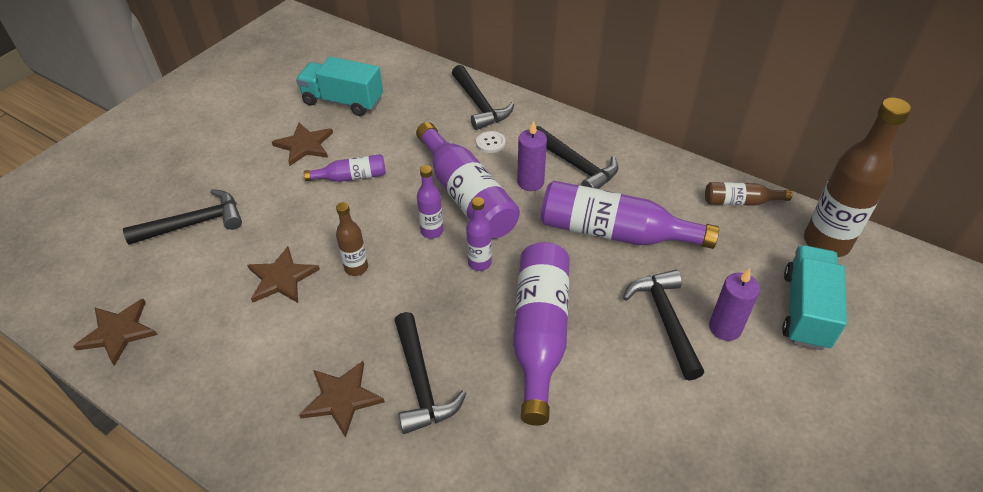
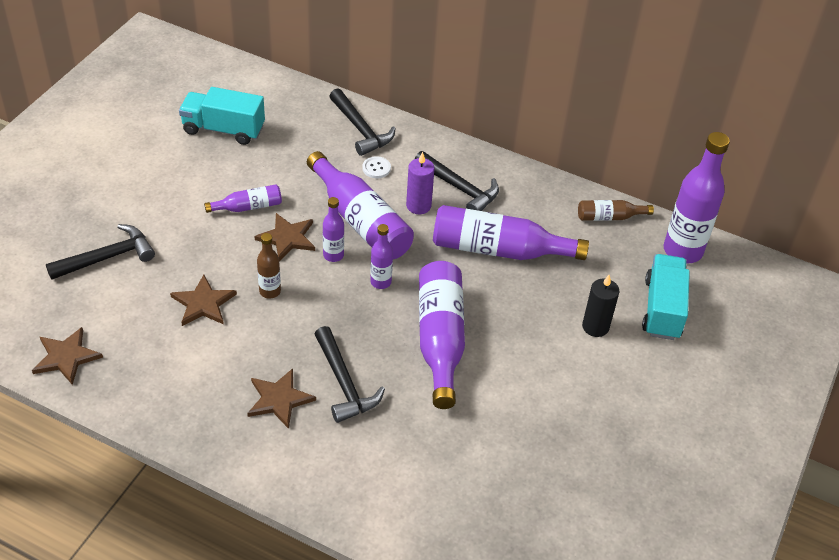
camera: 10 degrees left, 0 degrees up
(304, 145) = (195, 176): brown star -> brown star (287, 238)
(665, 320) = (545, 323): black hammer -> none
(725, 328) = (595, 327): purple candle -> black candle
(826, 242) = (682, 251): brown bottle -> purple bottle

